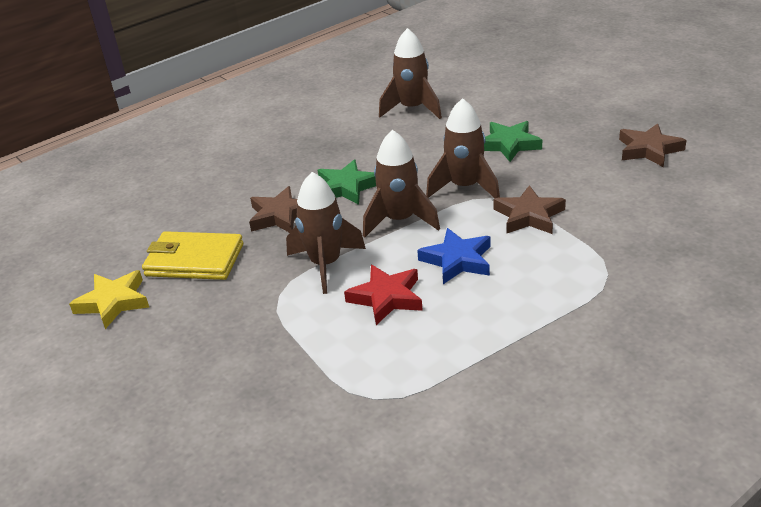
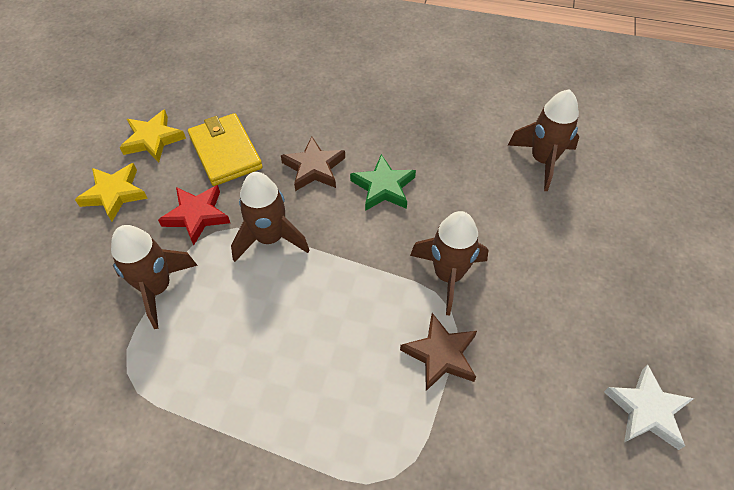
camera: 50 degrees right, 20 degrees up
(149, 349) = (114, 194): none -> yellow star
(387, 298) = (252, 308): red star -> red star (197, 216)
(400, 220) = (363, 254): brown rocket -> brown rocket (157, 288)
(457, 260) = (334, 332): blue star -> none
(509, 144) = (548, 272): green star -> none
(649, 150) = (647, 410): brown star -> white star

